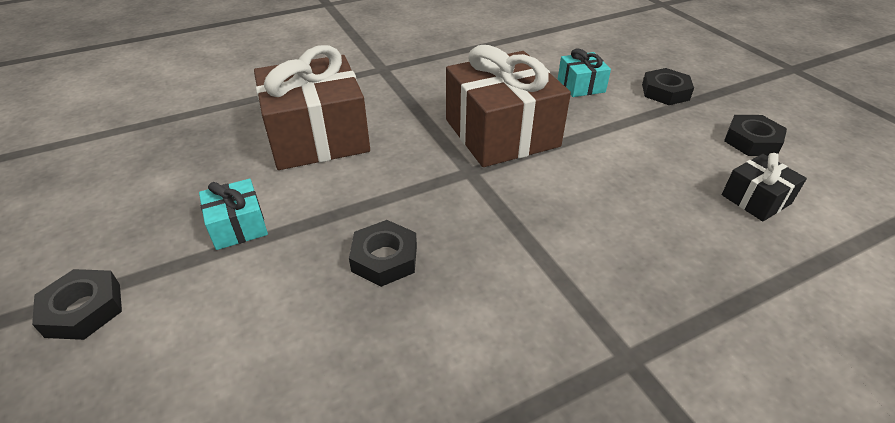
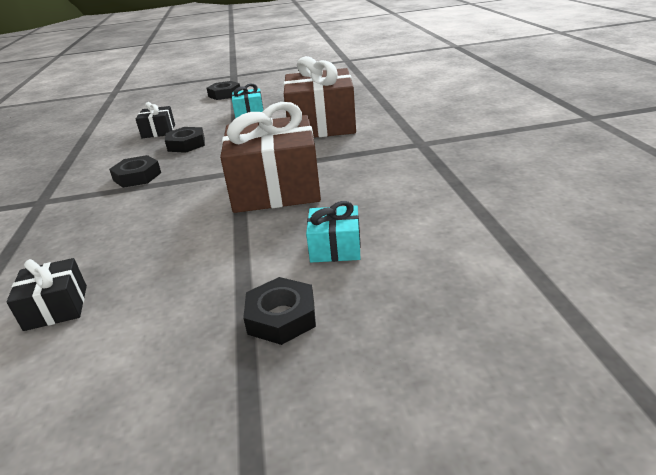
camera: 110 degrees right, 10 degrees down
(314, 335) = (158, 131): none -> black gift
(752, 141) = (123, 355): black nut -> black nut (137, 176)

